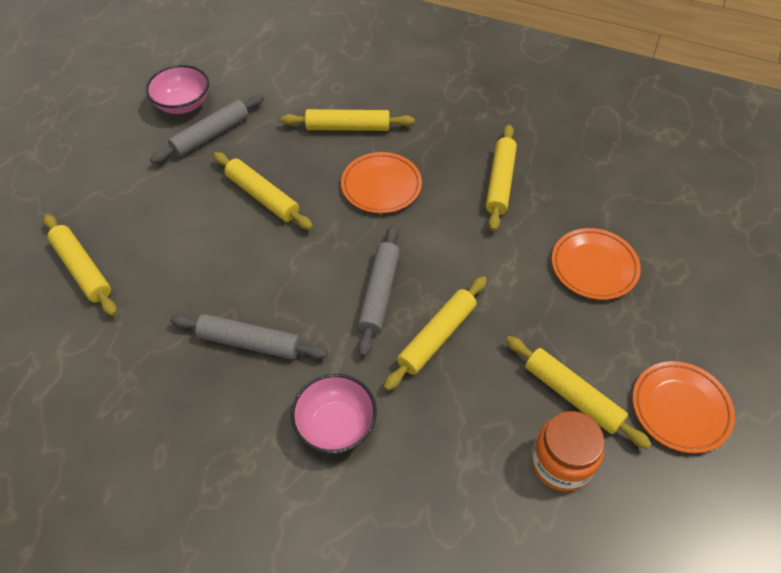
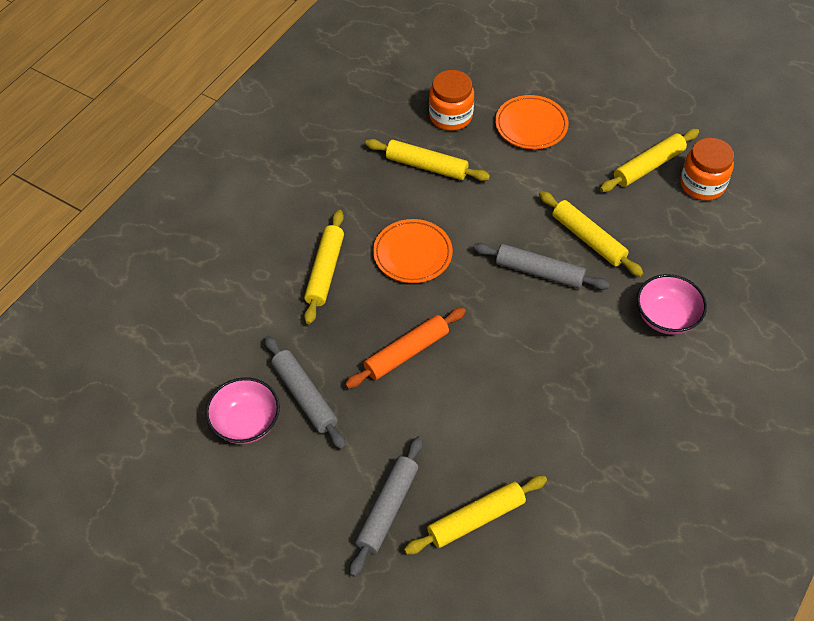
camera: 80 degrees left, 0 degrees up
(249, 343) = (581, 373): grey rolling pin -> grey rolling pin (388, 509)
(262, 197) = (406, 353): yellow rolling pin -> orange rolling pin
(579, 193) = (450, 116): none -> orange jar
(680, 409) = (663, 110): orange plate -> none

